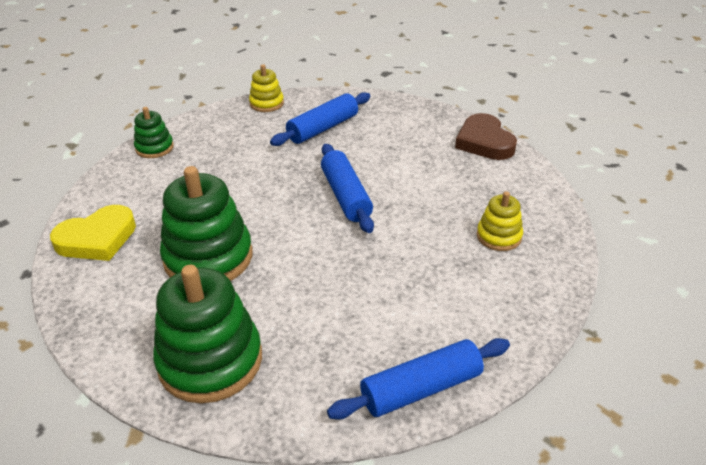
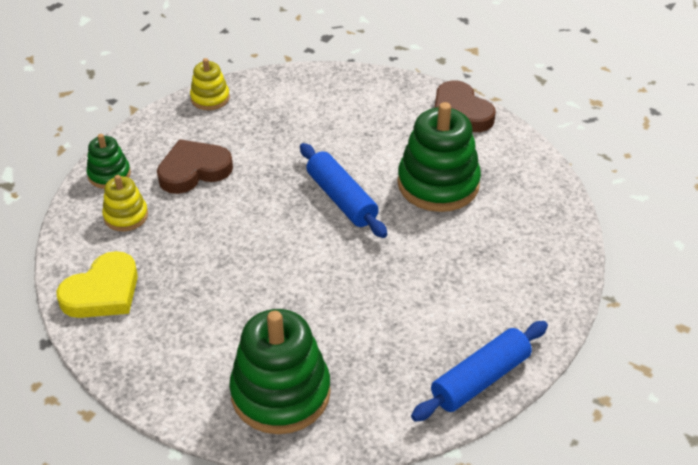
camera: 15 degrees left, 5 degrees up
(208, 257) = (230, 291): green stacking toy -> green stacking toy (438, 184)
(226, 154) = (194, 170): none -> brown heart
(323, 128) = (286, 121): blue rolling pin -> none
(499, 236) = (505, 218): yellow stacking toy -> yellow stacking toy (126, 216)

